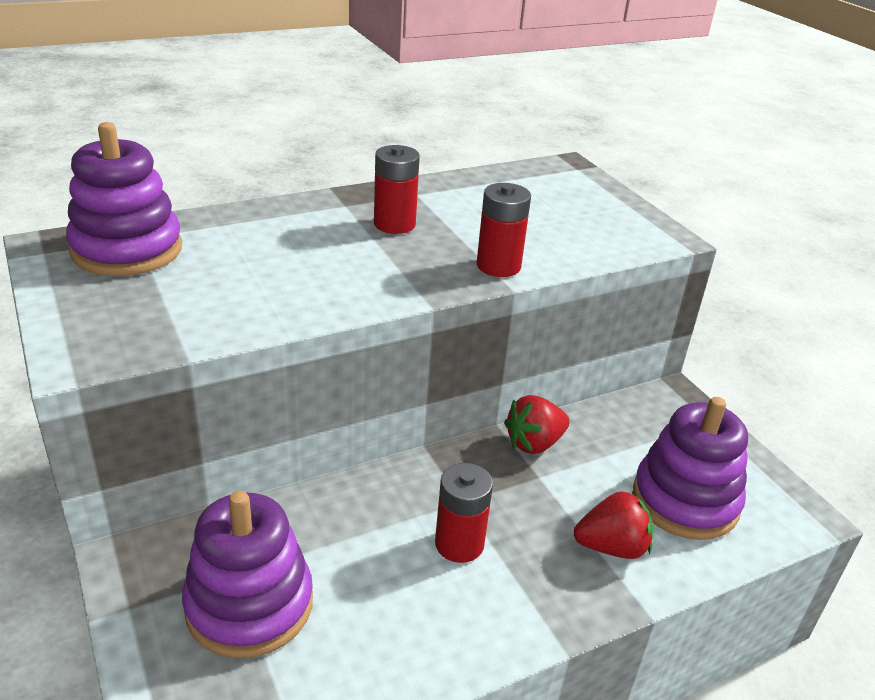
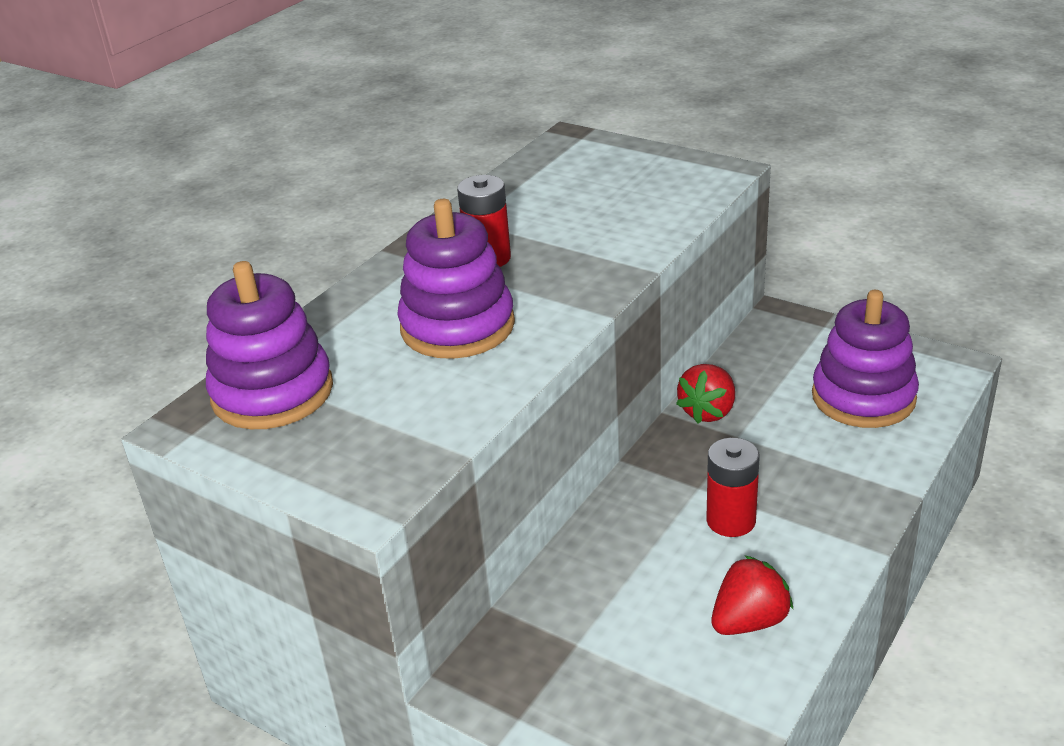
camera: 25 degrees left, 0 degrees up
(249, 604) = (616, 657): purple stacking toy -> purple stacking toy (457, 326)
(498, 266) = (621, 256): red battery -> none
(612, 547) = (844, 460): red strawberry -> red strawberry (749, 621)

